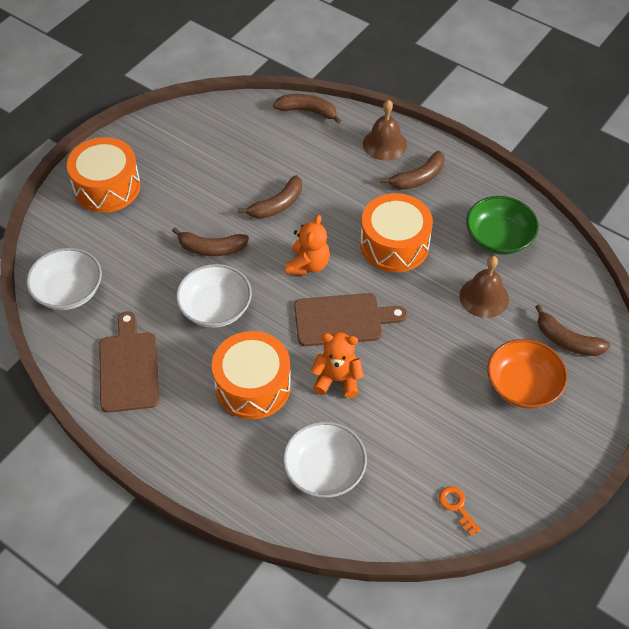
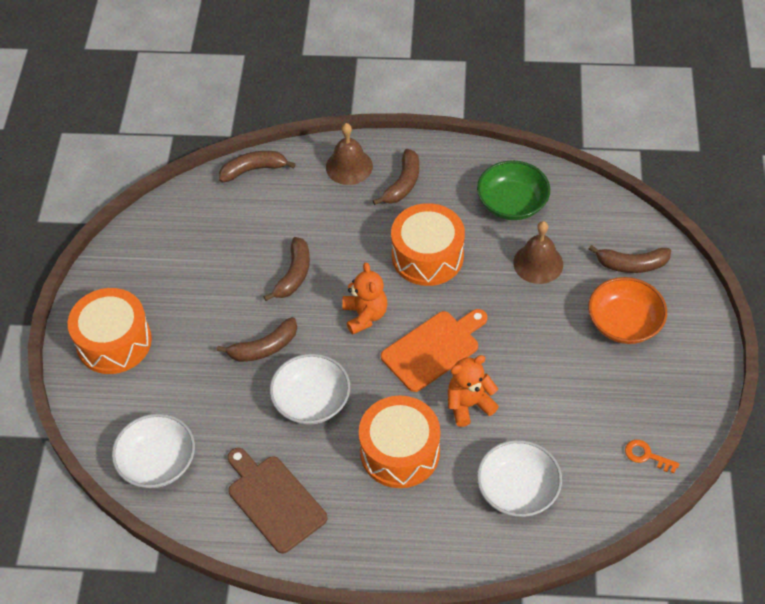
camera: 30 degrees left, 0 degrees up
(342, 320) = (433, 349): brown cutting board -> orange cutting board

